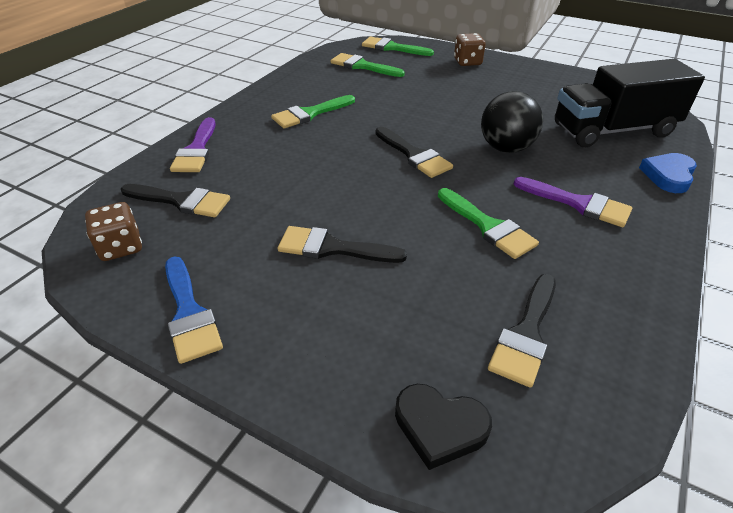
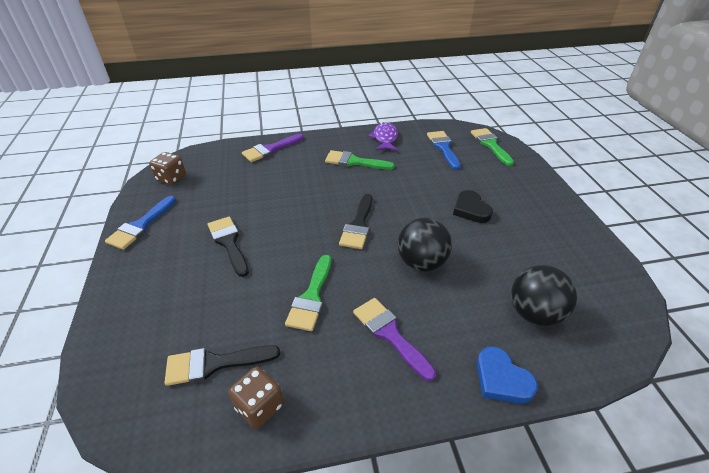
camera: 50 degrees right, 0 degrees up
(181, 201) = (222, 172): black brush -> none
(299, 83) = (385, 138): none -> purple fish
(362, 66) = (443, 147): green brush -> blue brush
(439, 427) = (114, 357): black heart -> black heart (471, 209)
(467, 62) = (526, 186): brown dice -> brown dice (259, 406)
(578, 203) = (389, 334): purple brush -> purple brush turned 150 degrees clockwise
(613, 130) = (534, 313): black truck -> black ball
(668, 175) = (501, 379): blue heart -> blue heart turned 120 degrees counterclockwise

